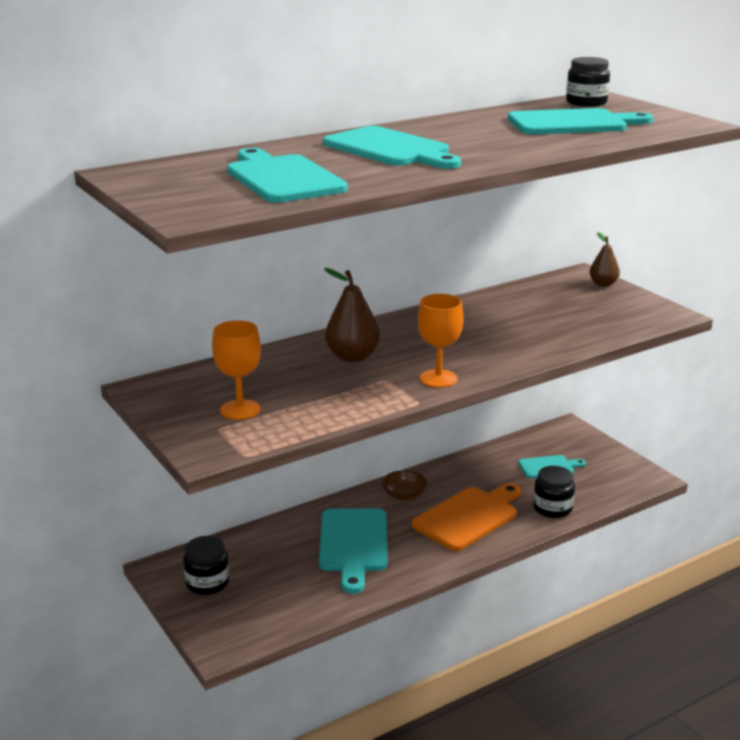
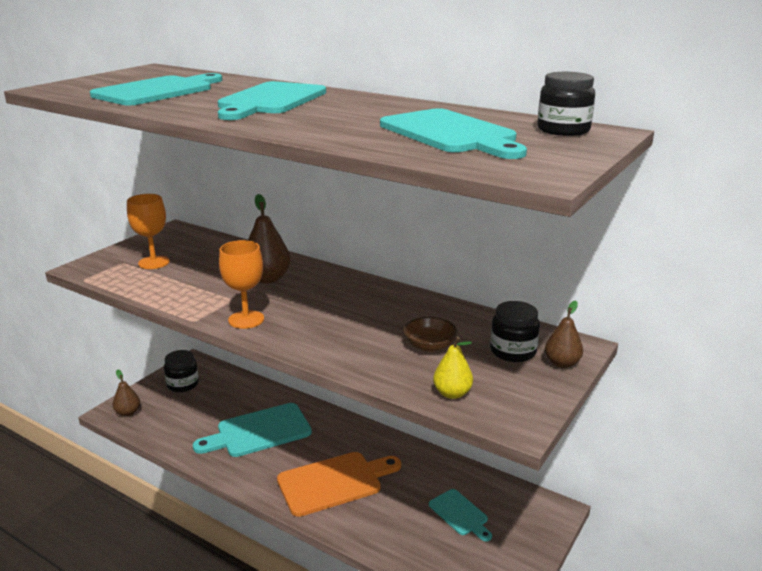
camera: 65 degrees right, 0 degrees up
(234, 634) = (128, 412): none -> brown pear
(404, 495) = (345, 437): brown bowl -> brown bowl (429, 346)
(468, 517) = (334, 482): orange cutting board -> orange cutting board turned 45 degrees counterclockwise
(552, 508) = (383, 534): black jar -> black jar (513, 351)
(623, 325) = (452, 393): none -> yellow pear

